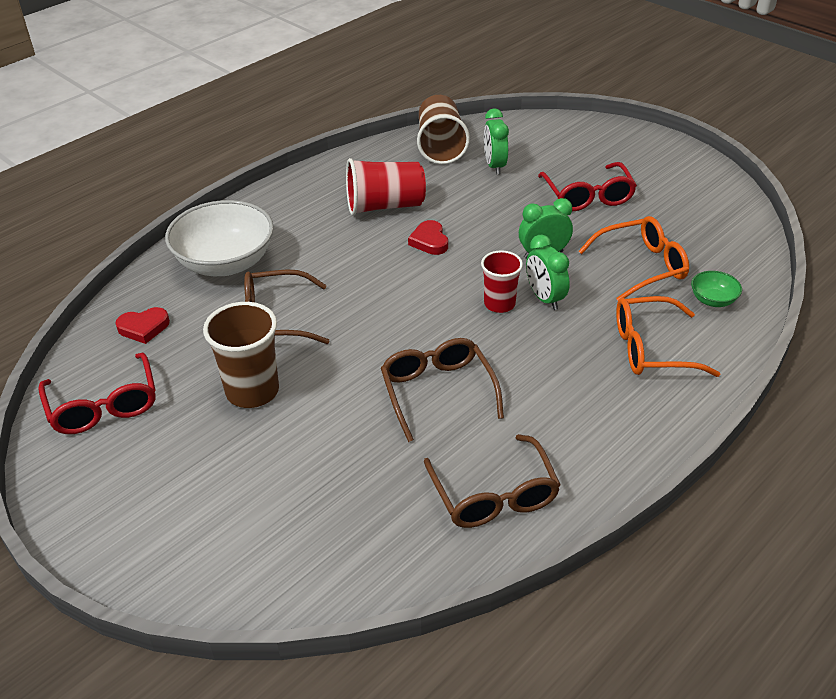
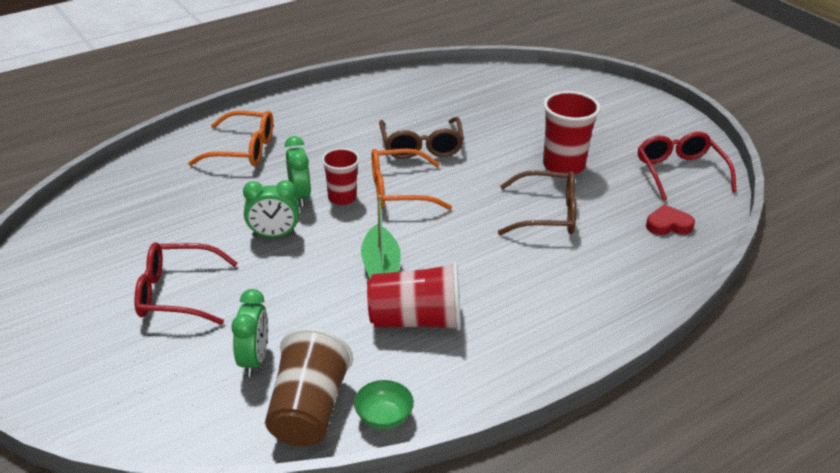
camera: 170 degrees left, 5 degrees down
(225, 263) = (601, 277): white bowl -> none
(252, 391) = (563, 166): brown cup -> red cup
(429, 241) = (381, 267): red heart -> green boat
(494, 495) = (406, 94): brown glasses -> none
(588, 196) = (176, 294): red glasses -> red glasses turned 90 degrees counterclockwise
(641, 266) = (191, 210): orange glasses -> orange glasses (398, 190)
(713, 300) = (159, 174): green bowl -> green bowl (384, 417)

